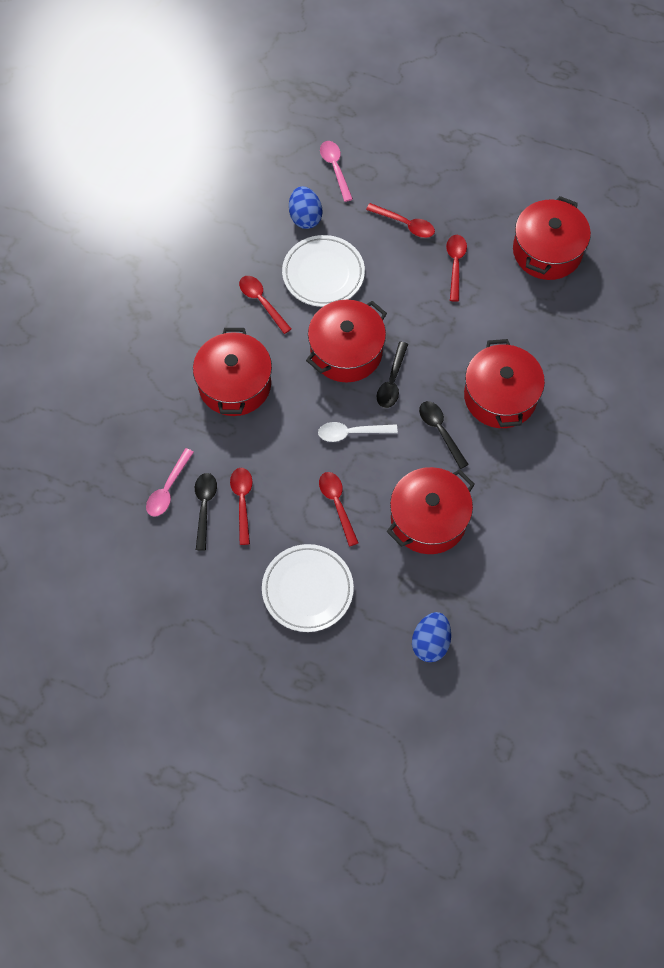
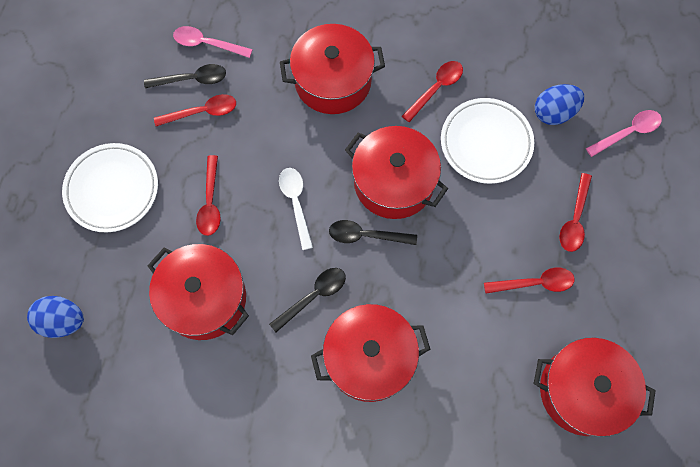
camera: 80 degrees right, 5 degrees up
(337, 504) = (210, 202): red spoon -> red spoon turned 120 degrees clockwise

